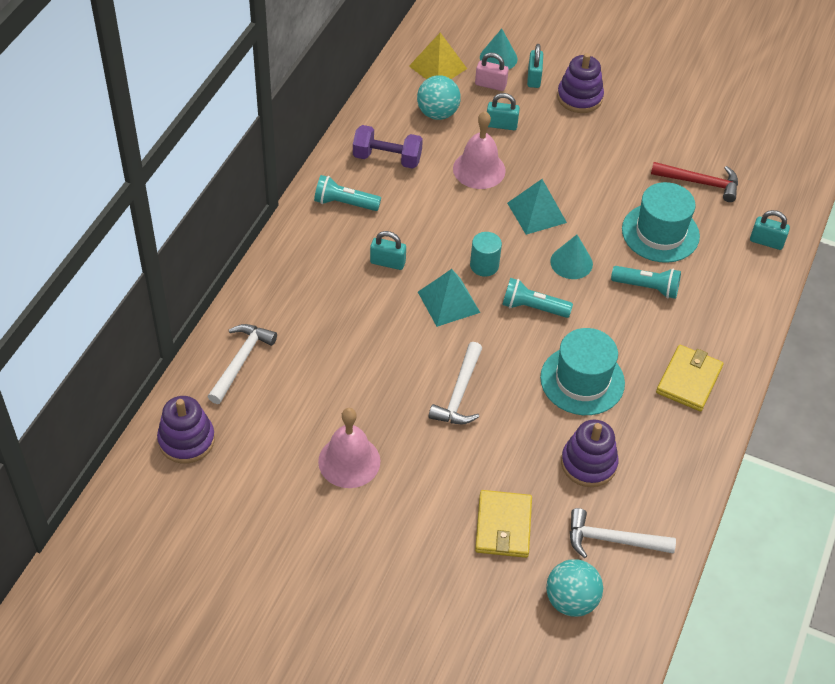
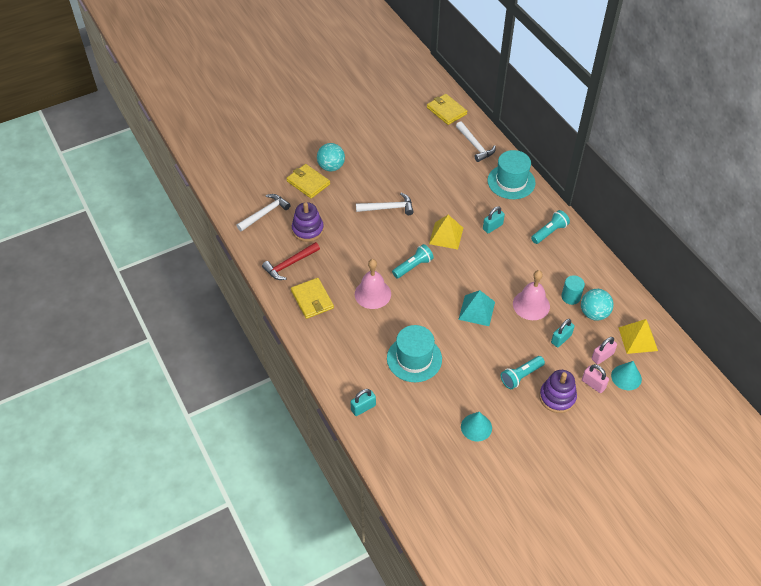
camera: 130 degrees right, 0 degrees up
(186, 440) = (446, 111): purple stacking toy -> yellow wallet
(349, 461) = (388, 153): pink bell -> pink bell (372, 294)
(387, 158) = (571, 268): purple dumbbell -> none
(448, 302) = (446, 235): turquoise pyramid -> yellow pyramid
(459, 393) = (388, 208): white hammer -> white hammer turned 120 degrees clockwise
(484, 265) = (458, 264): turquoise cylinder -> turquoise cylinder (570, 297)
(534, 78) = (593, 384): turquoise padlock -> pink padlock
(571, 262) = (428, 302): turquoise cone -> turquoise cone (476, 427)
(571, 600) = (254, 183): turquoise ball -> turquoise ball (331, 167)
(582, 380) = (352, 257): turquoise hat -> turquoise hat (511, 182)
(647, 288) = (382, 324): turquoise flashlight -> turquoise flashlight (521, 376)
(700, 183) = (435, 409): red hammer -> red hammer (289, 264)

